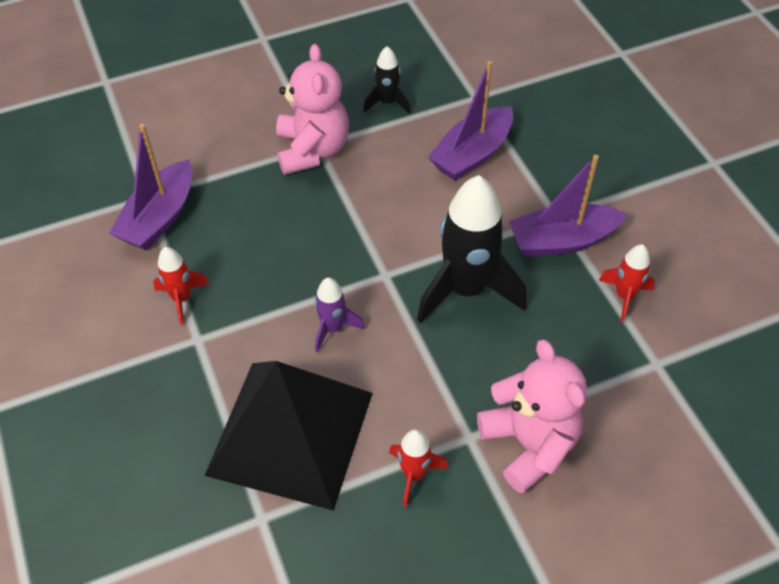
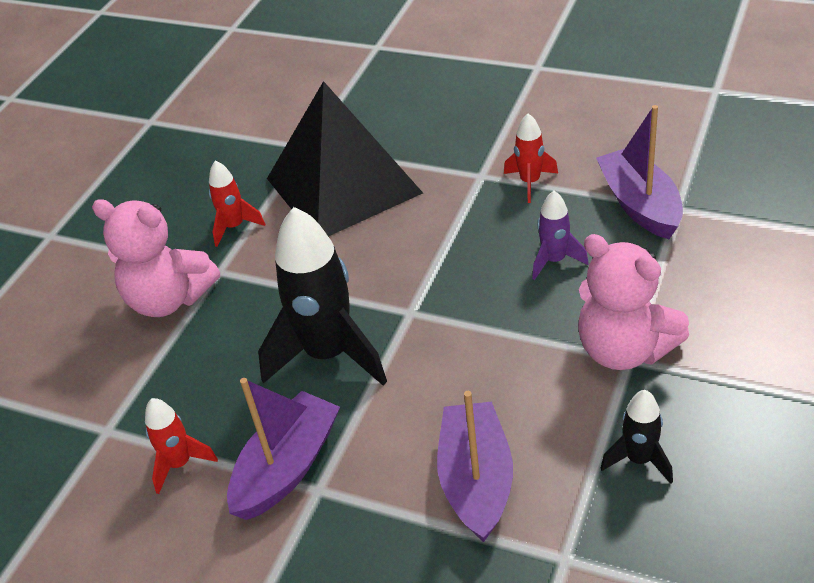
camera: 140 degrees right, 10 degrees down
(333, 328) = (398, 250): purple rocket -> purple rocket (554, 261)

